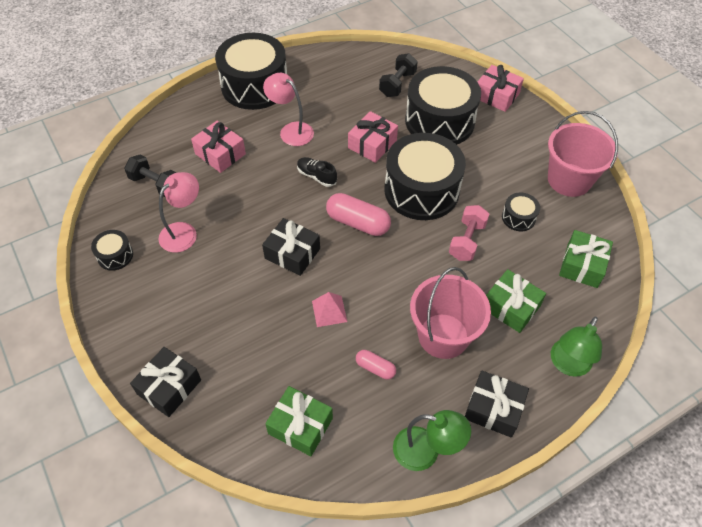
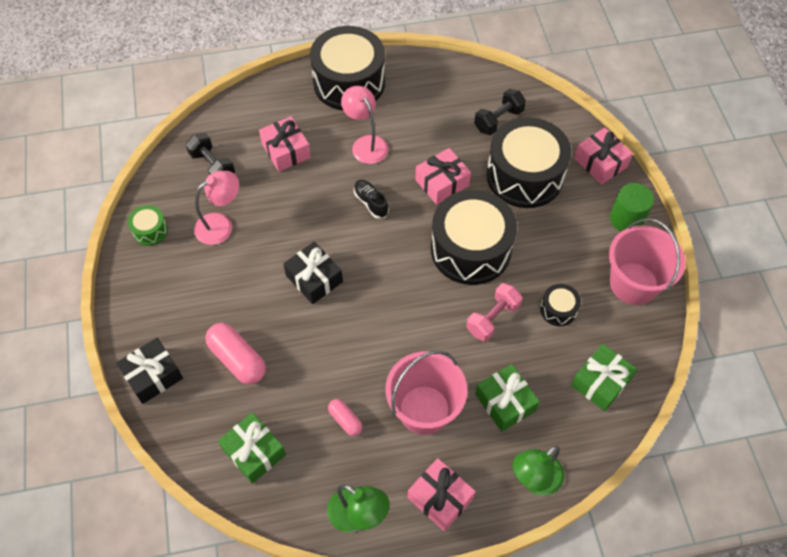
camera: 20 degrees right, 5 degrees up
(115, 255) = (150, 230): black drum -> green drum
(329, 311) = (325, 349): pink pyramid -> none
(358, 223) = (391, 265): pink capsule -> pink capsule (237, 359)
(493, 409) = (440, 498): black gift -> pink gift
(538, 132) = (626, 219): none -> green cylinder

